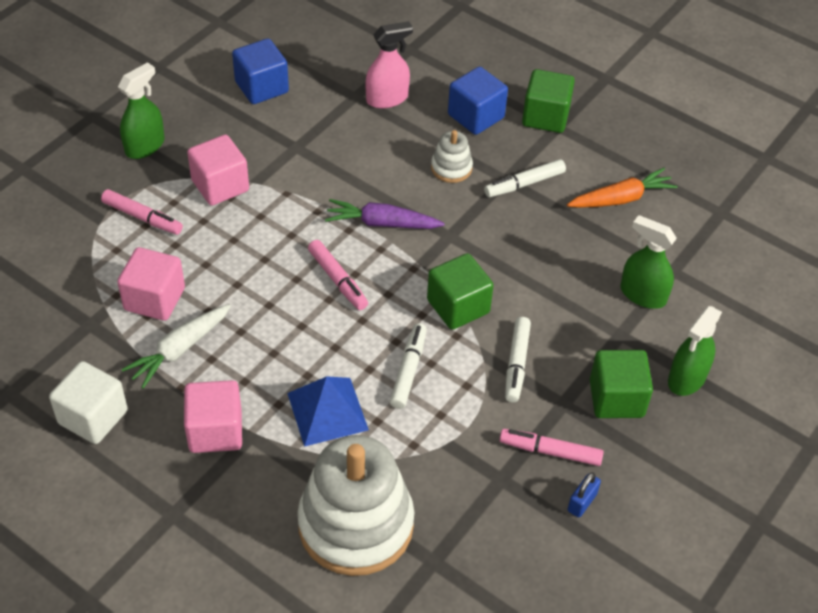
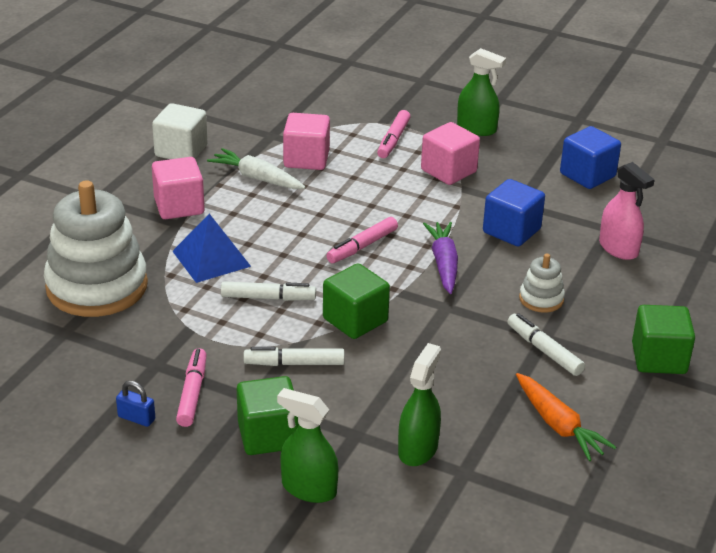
camera: 80 degrees right, 15 degrees down
(476, 116) = (628, 308): blue cube -> blue cube (511, 231)

